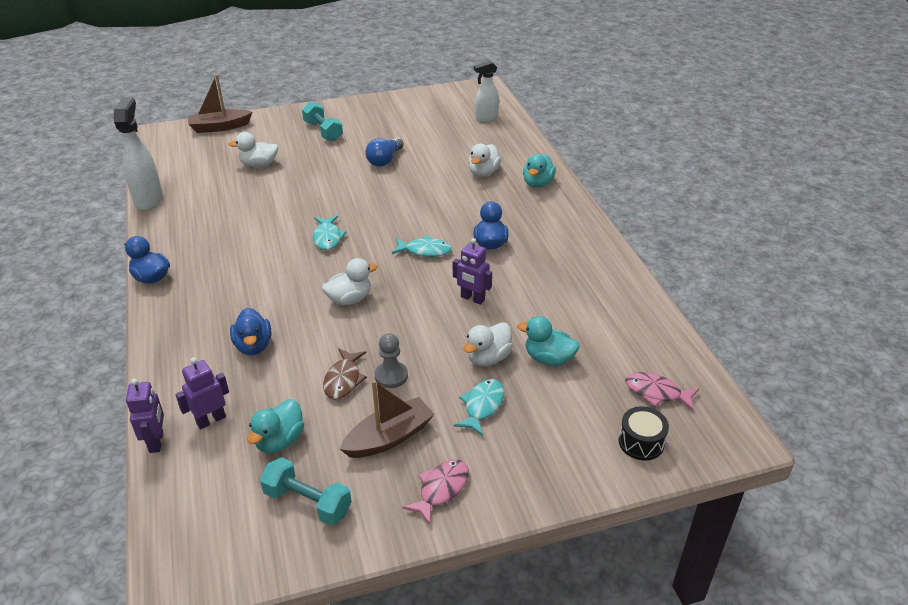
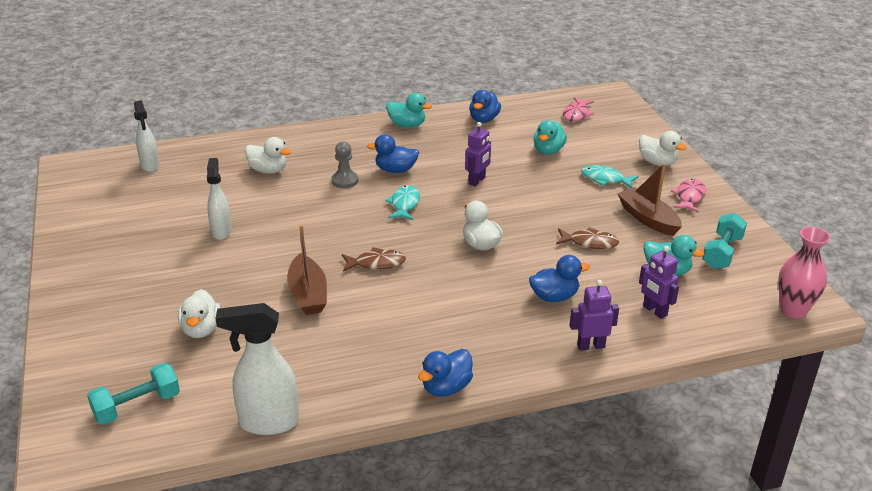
camera: 90 degrees left, 5 degrees down
(157, 441) = (688, 339): purple robot -> purple robot (590, 346)
(176, 554) = (793, 310): none -> pink vase
(219, 127) = (72, 381): brown boat -> brown boat (308, 294)
(323, 131) = (130, 281): turquoise dumbbell -> turquoise dumbbell (137, 406)
(327, 238) = (376, 263): turquoise fish -> brown fish
(385, 160) = (221, 231): blue light bulb -> white spray bottle
(391, 376) = (580, 219): grey pawn -> grey pawn (345, 181)
(441, 489) = (689, 197): pink fish -> pink fish turned 75 degrees clockwise
(488, 358) = (551, 175): white duck -> white duck (657, 162)
(537, 183) = (296, 142): turquoise duck -> turquoise duck (407, 125)
(618, 306) = (484, 119): none -> blue duck
(641, 442) = (624, 123): black drum -> none

